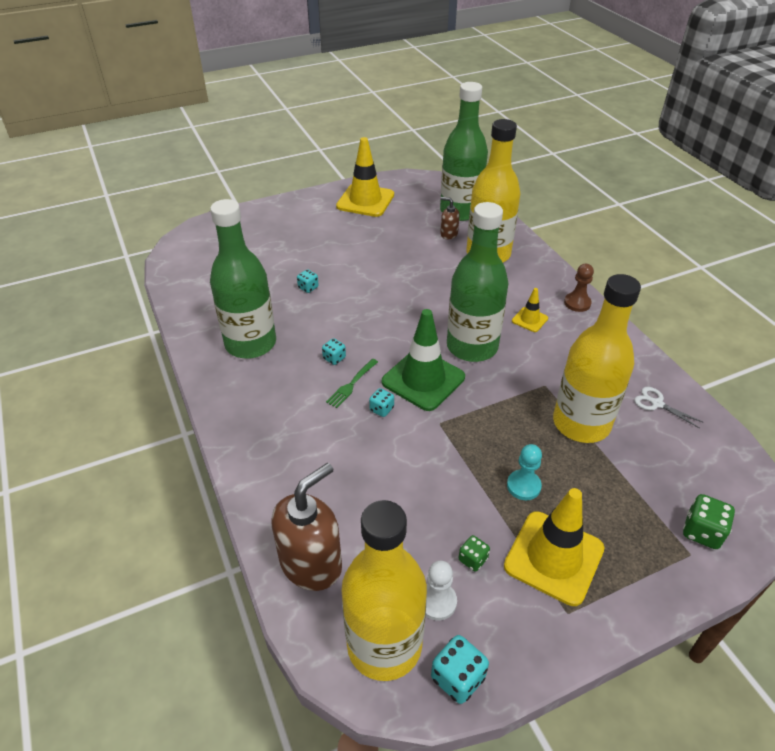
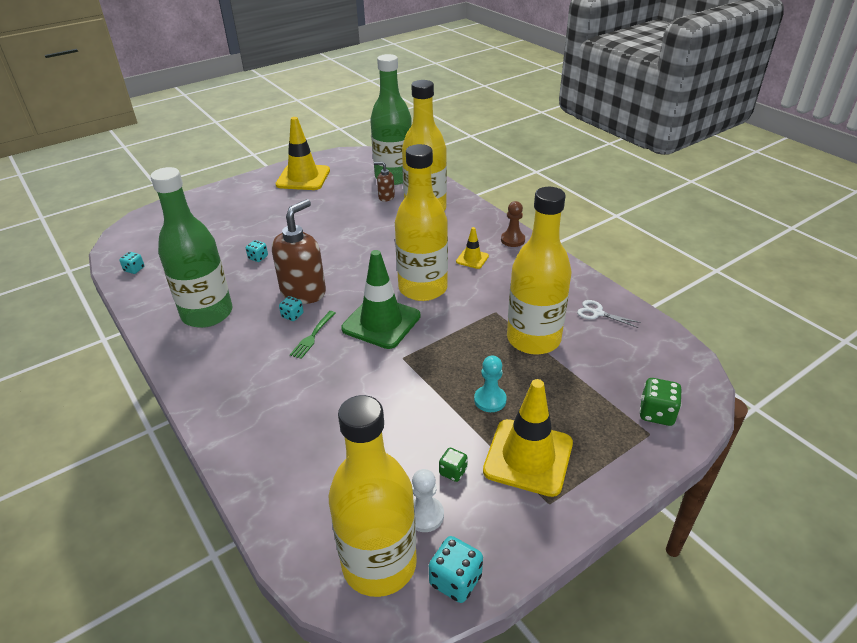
camera: 10 degrees left, 5 degrees down
(311, 564) = (295, 502): brown soap dispenser -> brown soap dispenser (303, 292)
(381, 409) = (345, 353): turquoise dice -> turquoise dice (134, 269)
(472, 347) = (423, 288): green bottle -> yellow bottle

